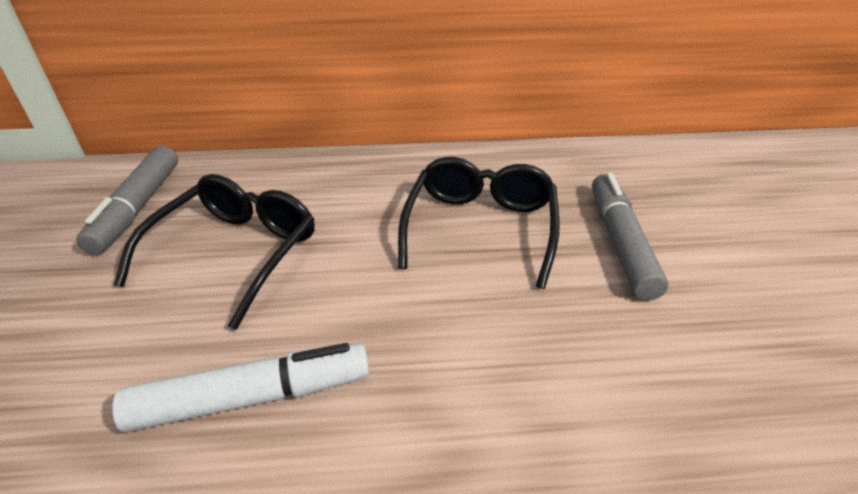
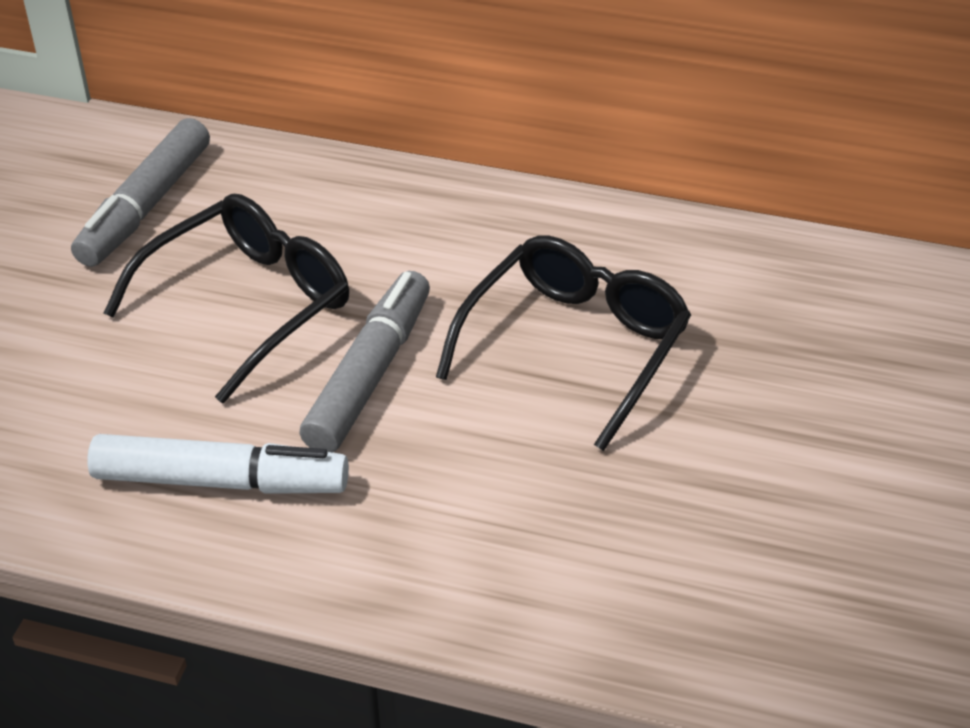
camera: 20 degrees right, 5 degrees up
(620, 242) = (753, 417): grey marker -> grey marker (369, 374)

